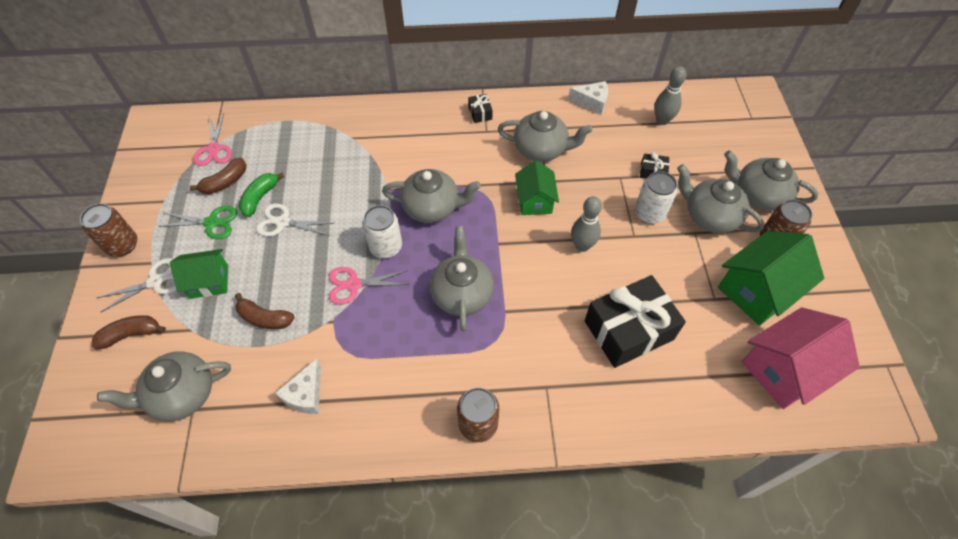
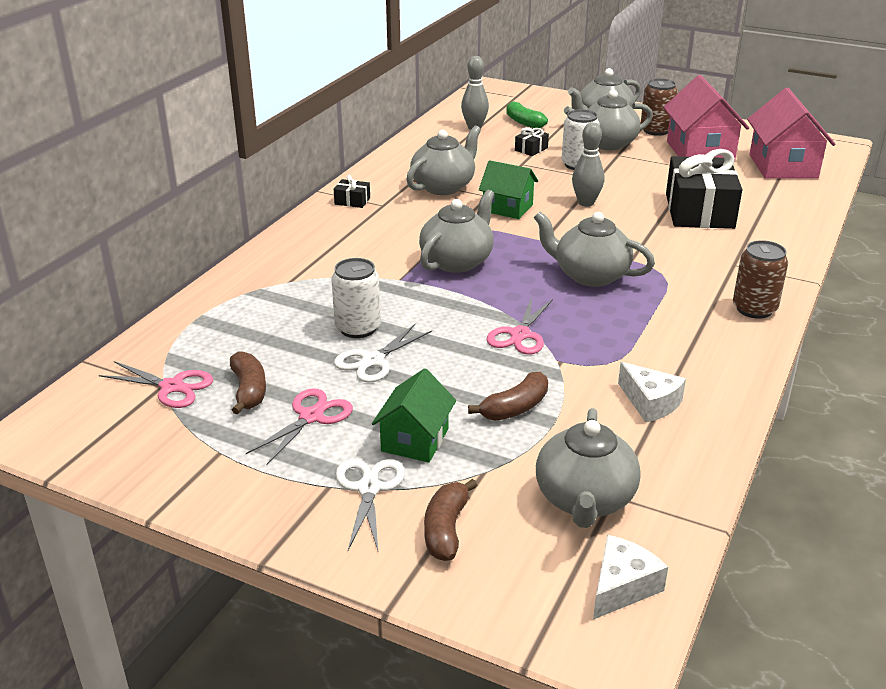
camera: 60 degrees left, 25 degrees down
(122, 245) = (264, 509): brown can -> none
(212, 222) = (311, 417): green scissors -> pink scissors
(260, 198) = (311, 369): green banana -> green banana (523, 122)
(386, 247) = (484, 302): white can -> white can (358, 328)
(592, 102) = (411, 147): white cheese -> white cheese (622, 587)
(757, 290) = (700, 151): green house -> pink house

